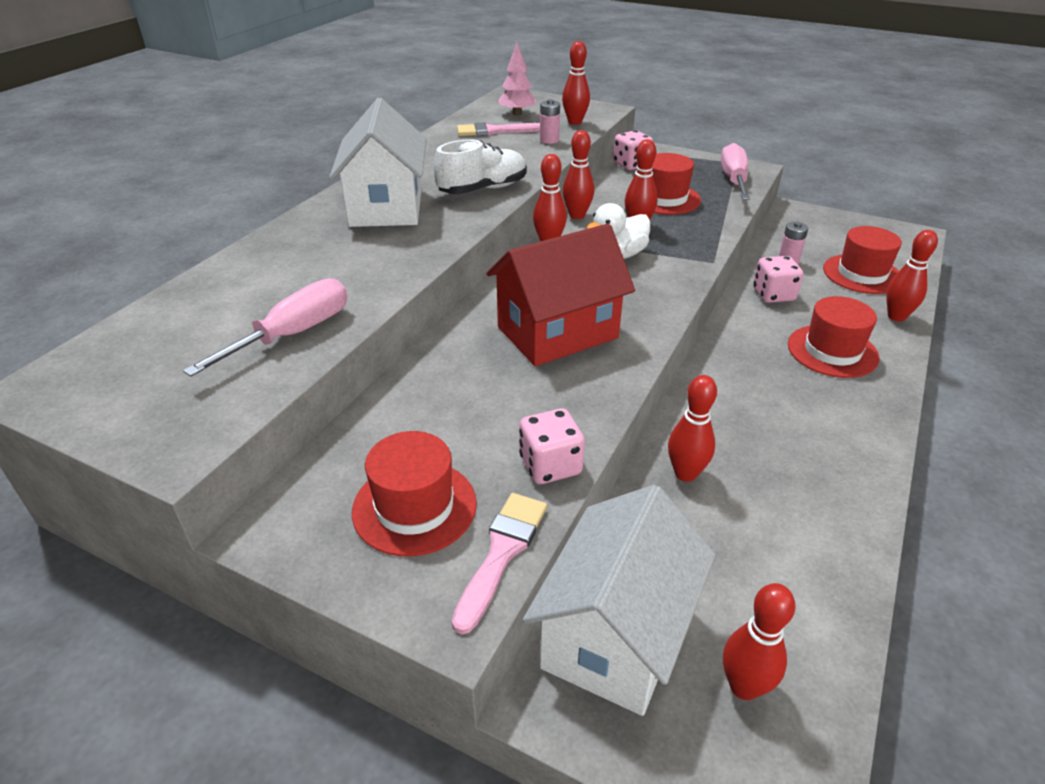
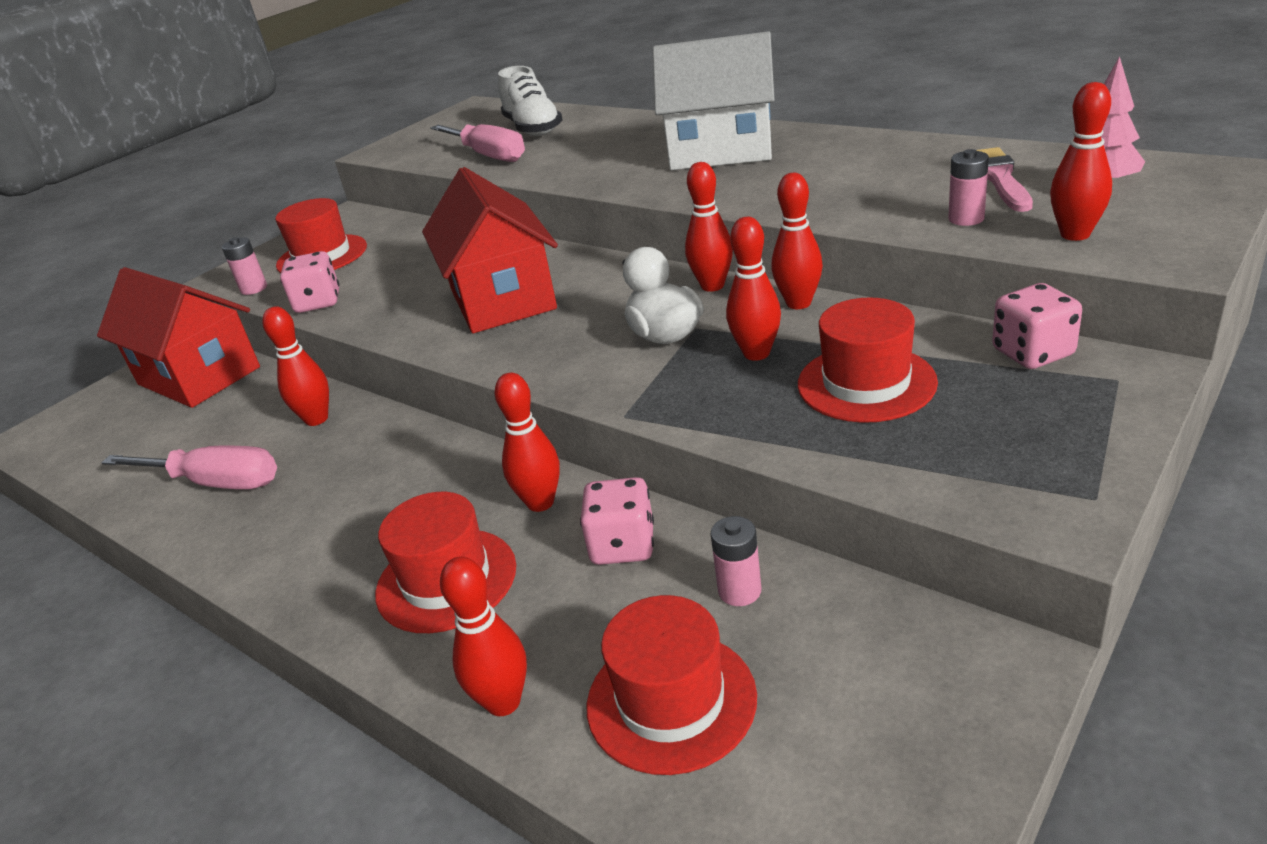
camera: 105 degrees right, 5 degrees down
(483, 189) = (764, 191): white shoe -> white shoe (533, 129)
(502, 553) = (254, 289): pink brush -> pink battery
(615, 635) = (199, 376): white house -> red house
(734, 180) = (978, 478): pink screwdriver -> pink screwdriver (215, 483)
(744, 686) = (112, 428): red bowling pin -> red bowling pin (540, 502)

